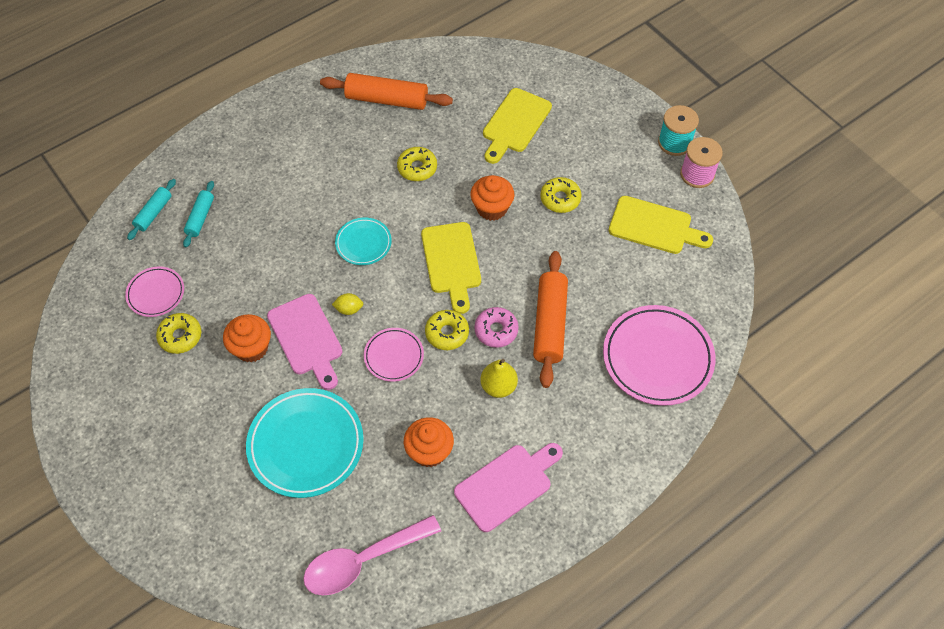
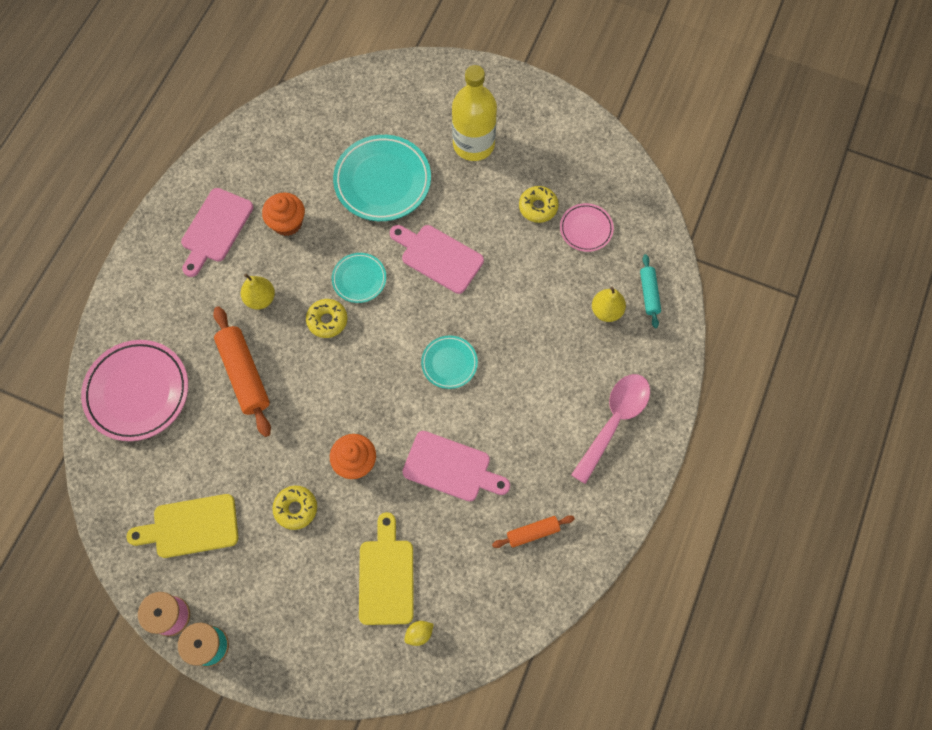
camera: 150 degrees right, 10 degrees up
(187, 435) = (473, 144): none -> yellow bottle
(200, 218) = (606, 311): turquoise rolling pin -> yellow pear
(251, 348) = (476, 227): orange cupcake -> none
(349, 309) = (421, 298): yellow lemon -> yellow lemon (419, 634)
(363, 560) = (291, 130): pink spoon -> pink spoon (614, 421)
(386, 99) = (533, 532): orange rolling pin -> orange rolling pin, size x0.56
(394, 356) = (359, 279): pink plate -> turquoise plate
(417, 168) = (451, 468): yellow donut -> pink cutting board
(451, 262) = (361, 387): yellow cutting board -> none
(496, 330) = (287, 344): pink donut -> none

